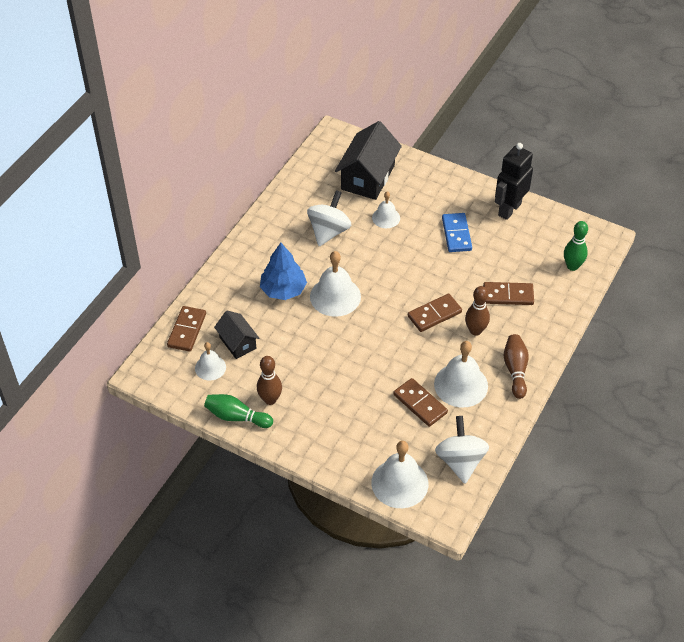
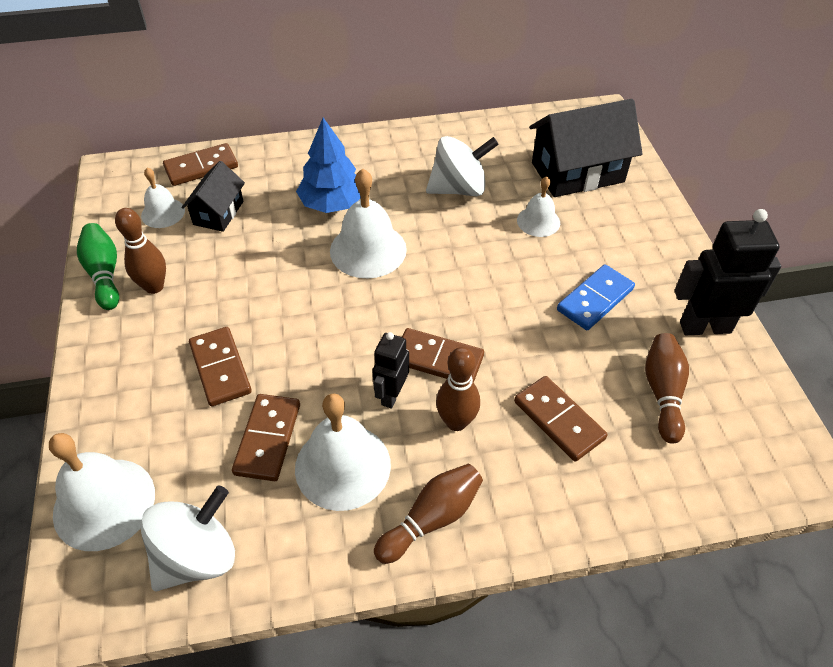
camera: 50 degrees right, 0 degrees up
(358, 400) = (220, 368): none -> brown domino
(438, 344) = (391, 395): none -> black robot
(528, 251) = (663, 393): none -> brown bowling pin
(572, 266) = (702, 466): green bowling pin -> none

